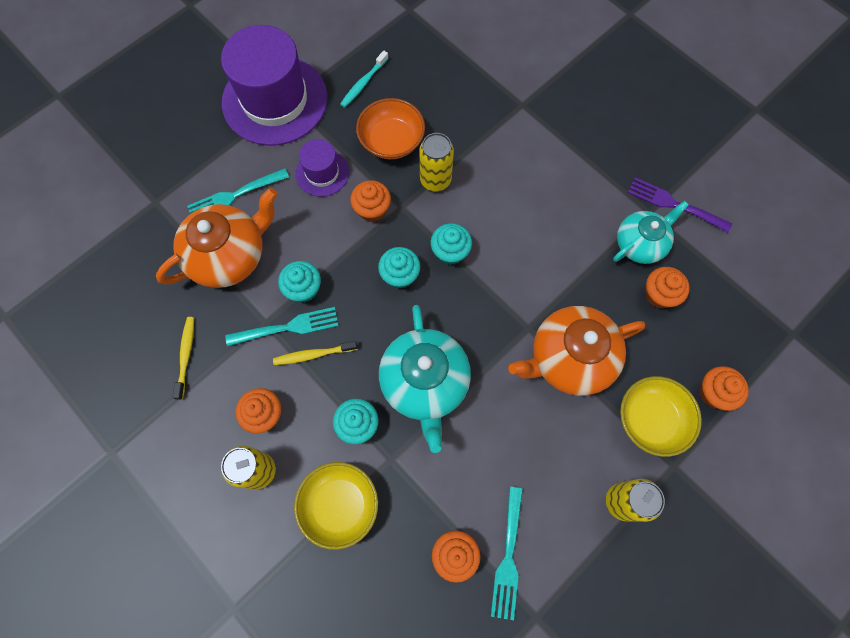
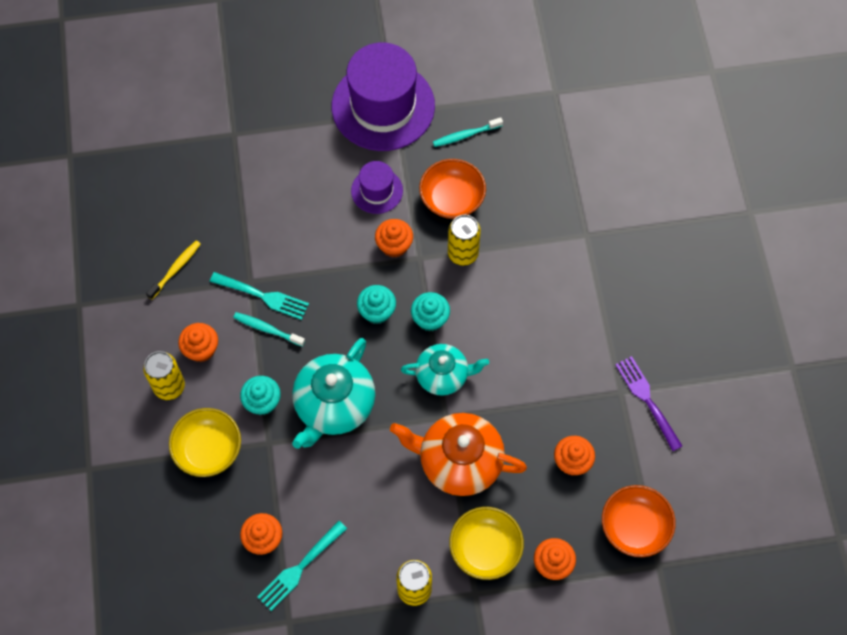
camera: 35 degrees right, 5 degrees down
(229, 255) = (259, 212): orange teapot -> none
(234, 195) = (296, 167): turquoise fork -> none
(303, 289) = (296, 274): turquoise cupcake -> none
(314, 354) = (267, 329): yellow toothbrush -> turquoise toothbrush
(640, 243) = (590, 412): turquoise teapot -> turquoise teapot (443, 375)
(750, 314) = (635, 527): none -> orange bowl

